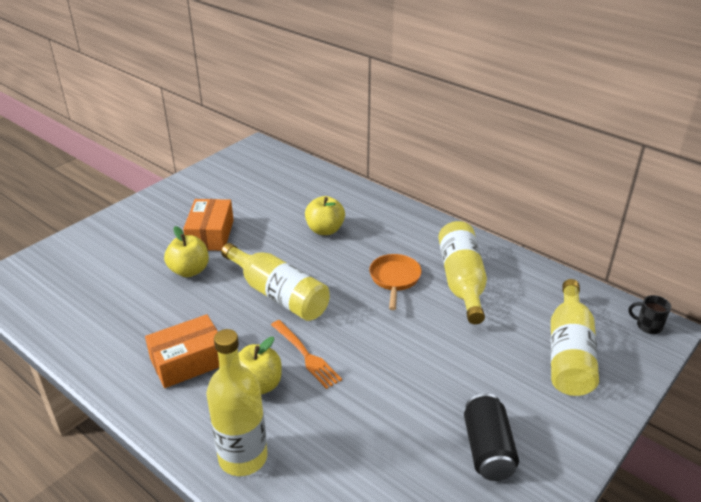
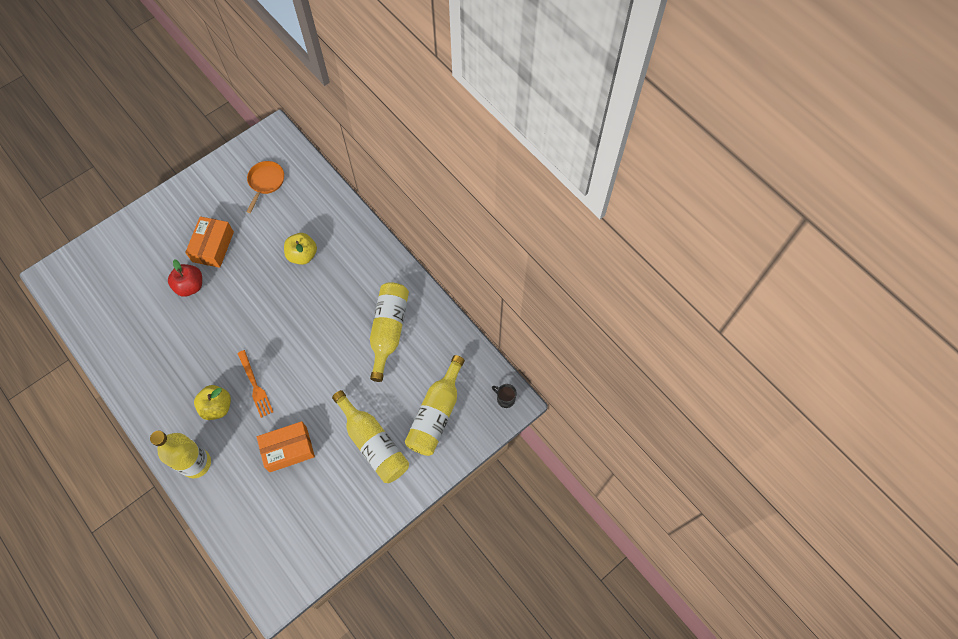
camera: 10 degrees right, 30 degrees up
(188, 361) = (175, 377): orange box -> orange box (288, 449)
(189, 270) = (190, 286): yellow apple -> red apple
(278, 294) = (250, 322): yellow bottle -> yellow bottle (373, 443)
(395, 279) = (339, 320): orange pan -> orange pan (266, 182)
(487, 449) = (348, 484): black can -> none

